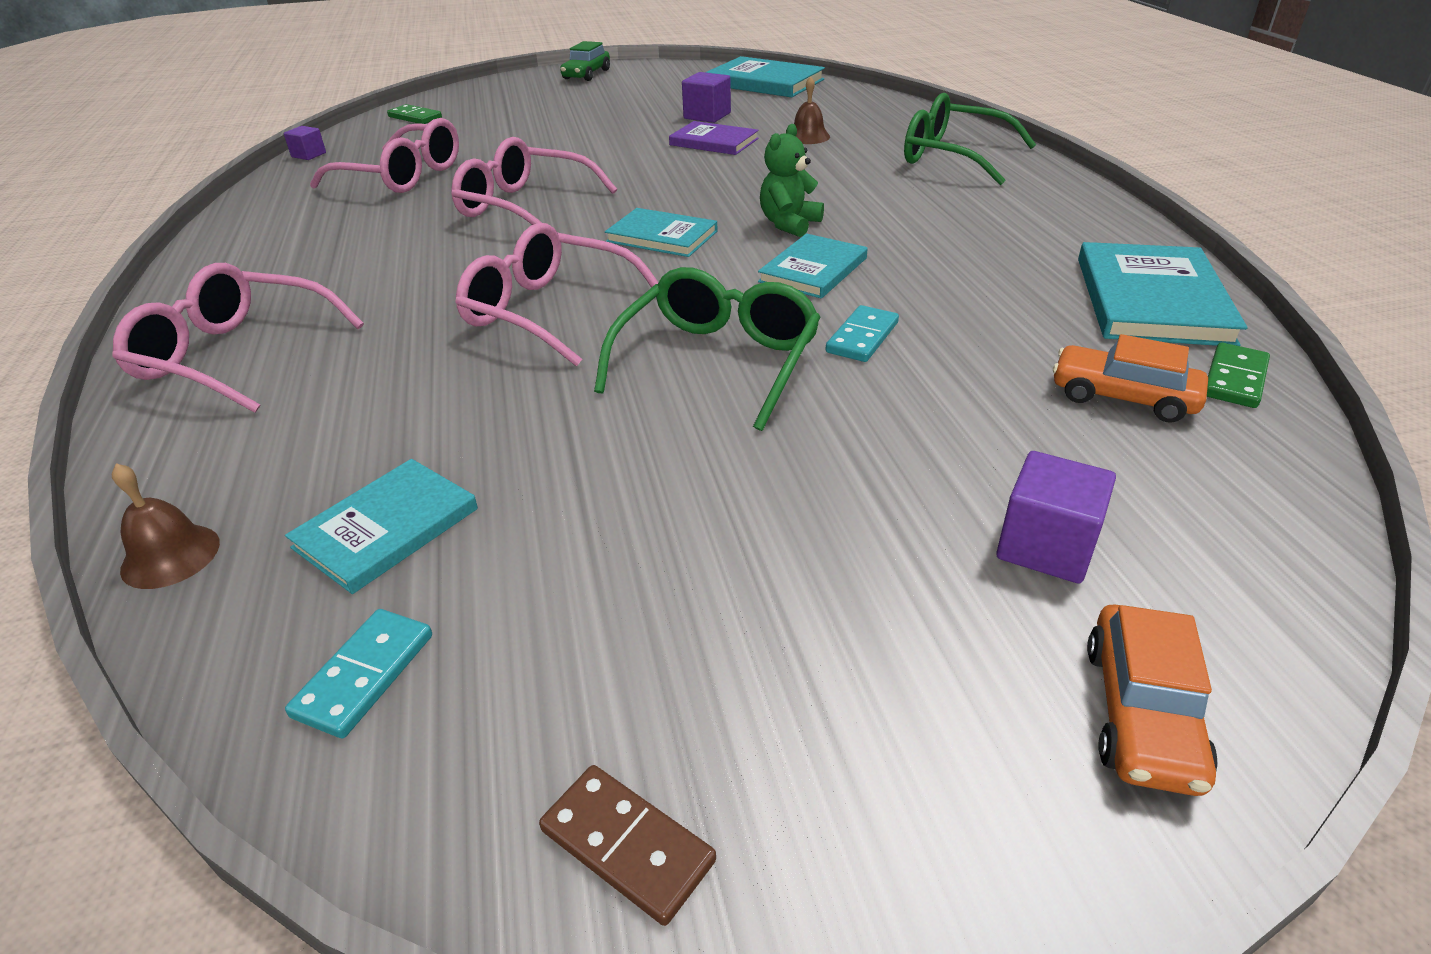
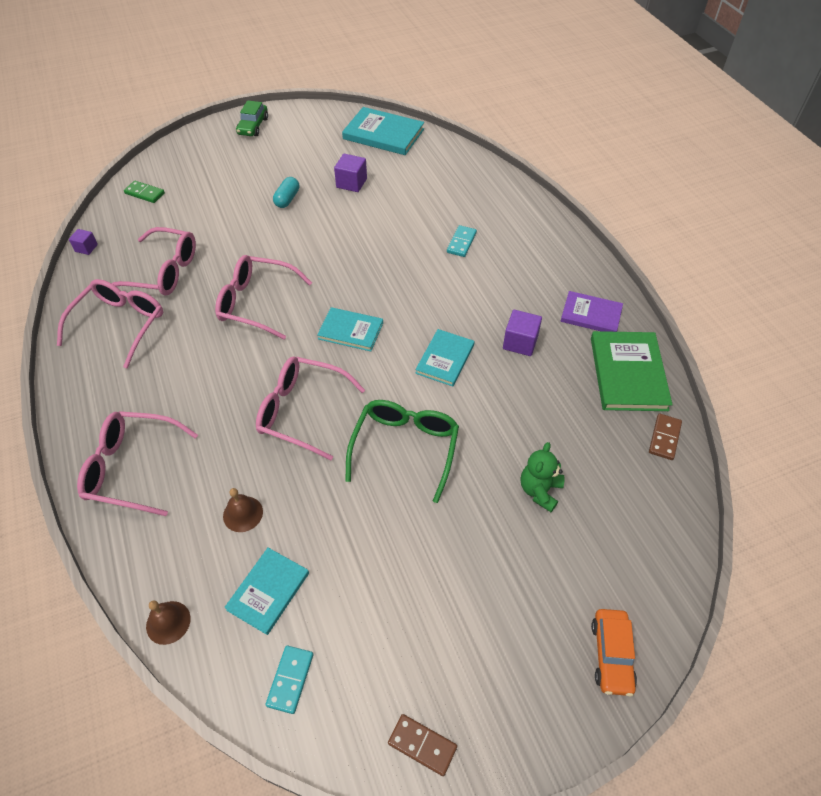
camera: 10 degrees left, 15 degrees up
(312, 217) = (120, 324): none -> pink glasses
(609, 126) = (287, 199): none -> turquoise capsule
(714, 142) = (362, 217): purple book -> purple book (591, 314)
(789, 224) = (425, 312): green teddy bear -> green teddy bear (540, 491)
(808, 136) = (423, 208): brown bell -> brown bell (243, 514)
(862, 337) = (478, 420): turquoise domino -> turquoise domino (461, 242)
(952, 157) = (516, 229): green glasses -> none
(1046, 546) = (574, 566): purple cube -> purple cube (520, 342)
(1123, 397) = (610, 457): orange car -> none
(1151, 300) = (628, 373): turquoise book -> green book
(1234, 379) = (664, 438): green domino -> brown domino

